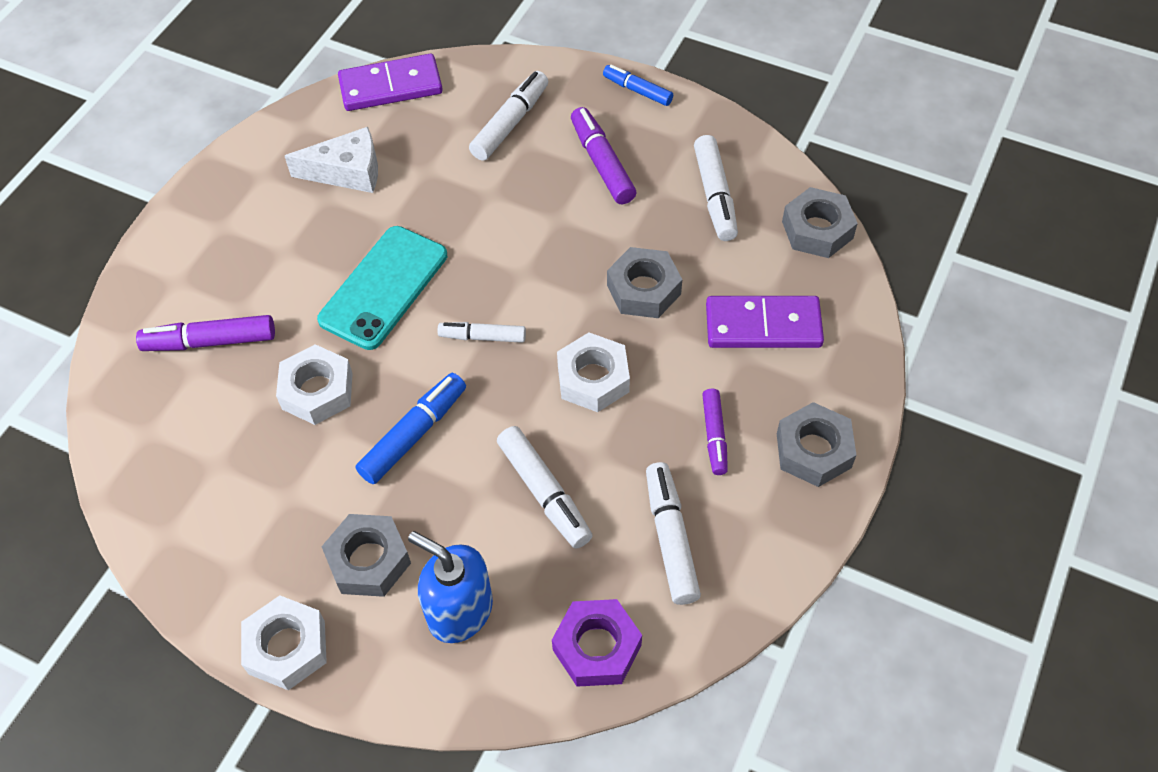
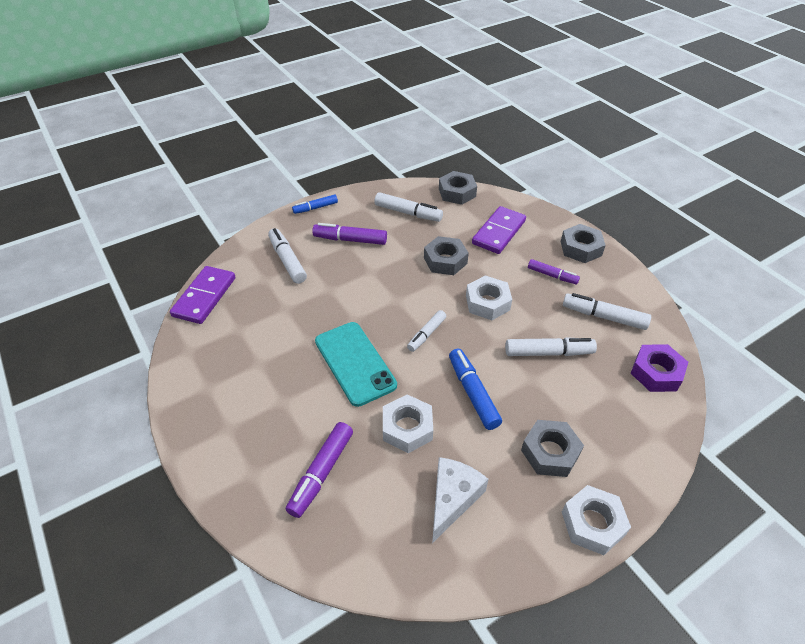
camera: 60 degrees left, 10 degrees down
(347, 172) = (249, 343): white cheese -> white cheese (452, 498)
(459, 611) = (606, 422): blue soap dispenser -> none

